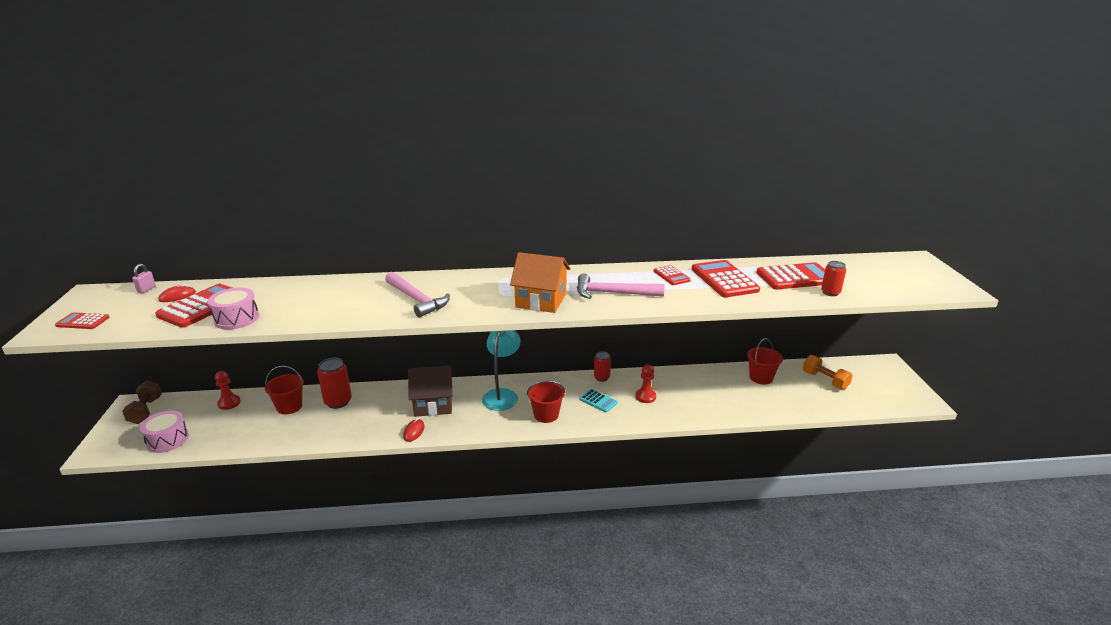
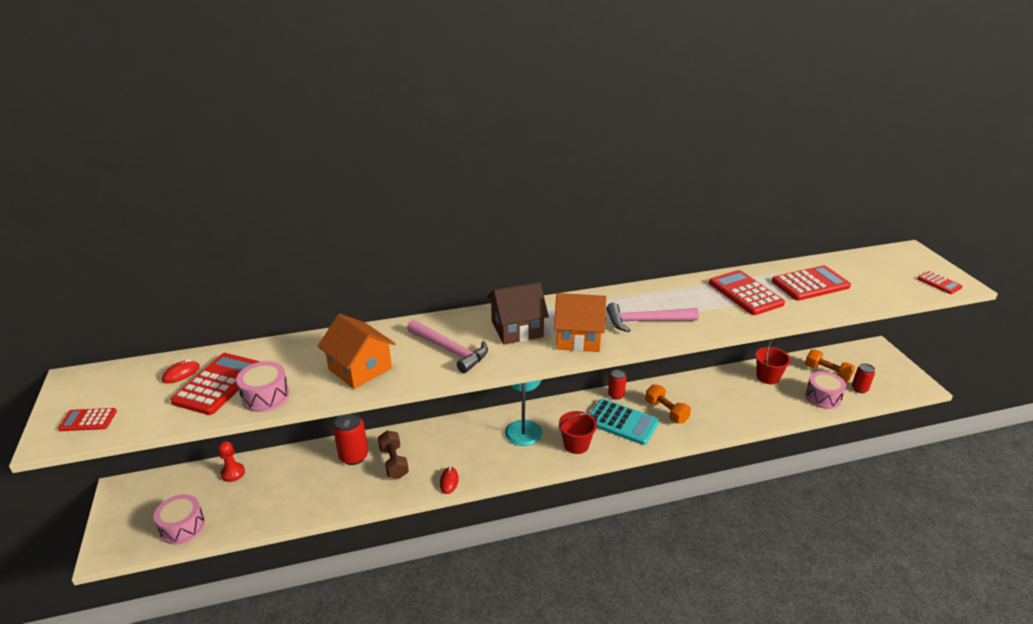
camera: 10 degrees left, 5 degrees up
(146, 289) = (139, 368): pink padlock -> none
(146, 410) = (140, 494): brown dumbbell -> brown dumbbell (394, 462)
(289, 407) = (302, 469): red bucket -> none
(329, 306) = (360, 368): none -> orange house
(433, 404) = (456, 446): brown house -> brown house (517, 329)
(598, 401) = (622, 422): turquoise calculator -> turquoise calculator, size x1.86
(645, 397) = (666, 412): red pawn -> orange dumbbell
(671, 276) = (693, 293): red calculator -> red calculator (939, 283)
(812, 401) = (822, 397): none -> pink drum
(830, 292) = (849, 299): red can -> red can (859, 389)

